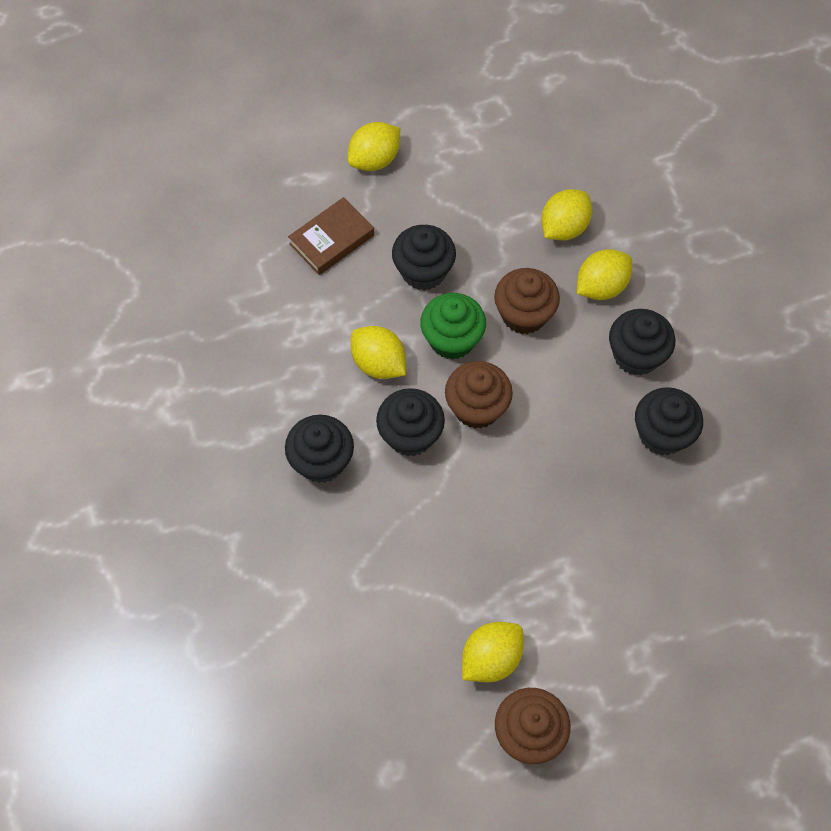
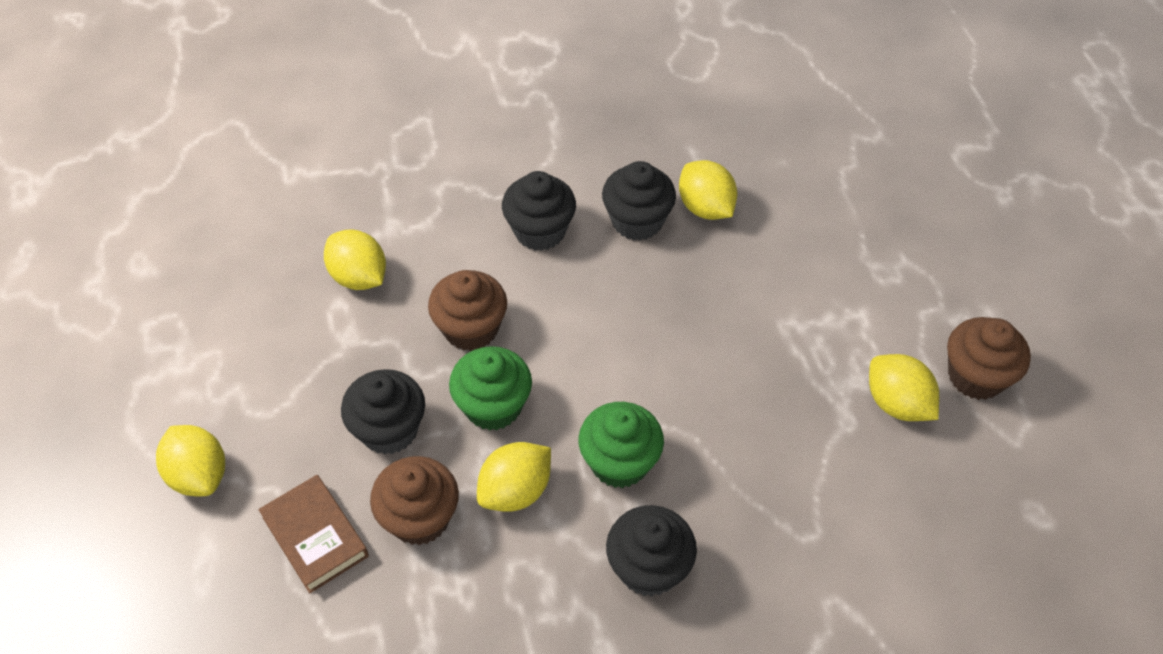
camera: 85 degrees left, 10 degrees down
(410, 435) = (619, 462): black cupcake -> green cupcake
(477, 408) = (589, 388): brown cupcake -> brown cupcake (420, 518)
(601, 287) = (447, 251): yellow lemon -> yellow lemon (705, 208)

